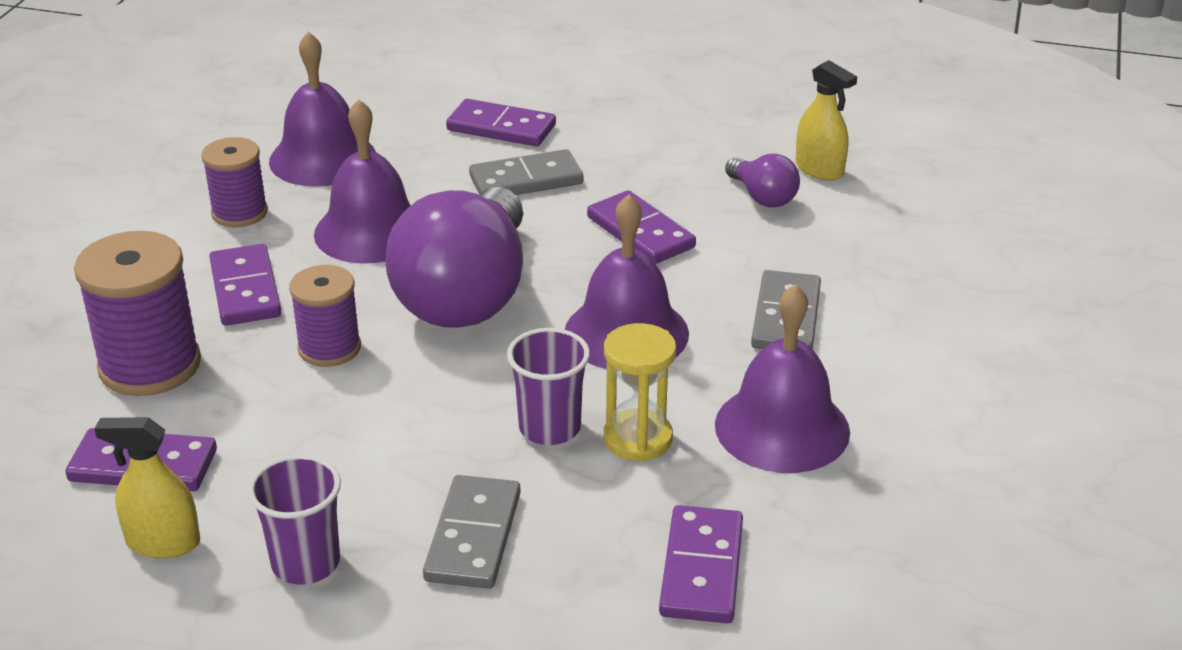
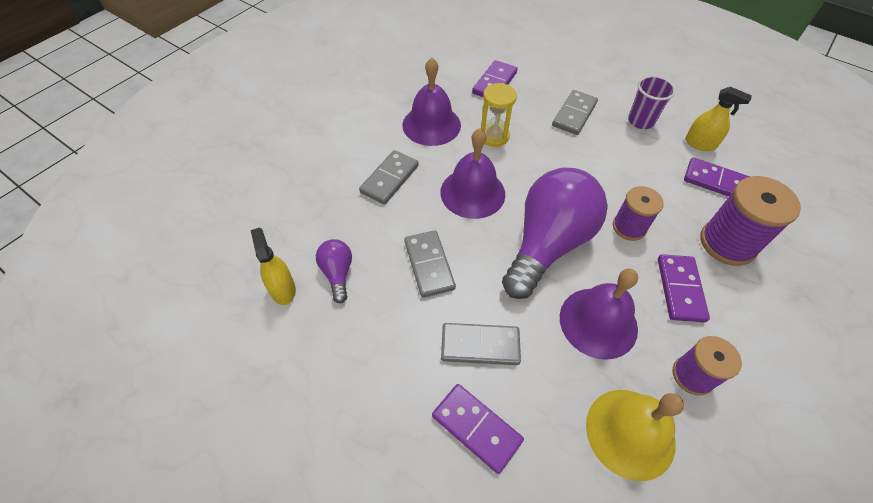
camera: 160 degrees left, 20 degrees up
(322, 158) = (630, 433): purple bell -> yellow bell
(549, 428) = (529, 151): purple cup -> none
(640, 232) = (429, 265): purple domino -> grey domino

